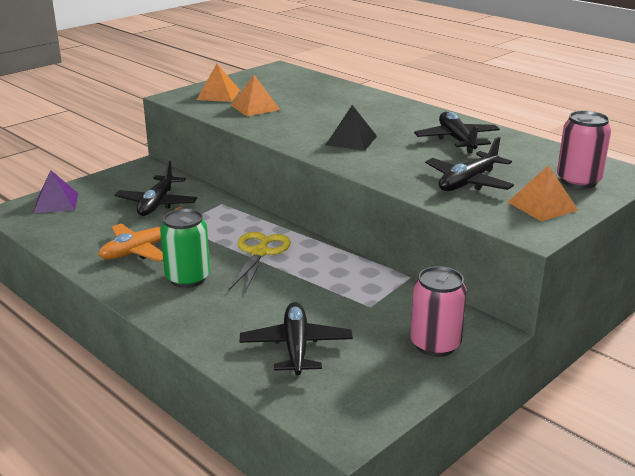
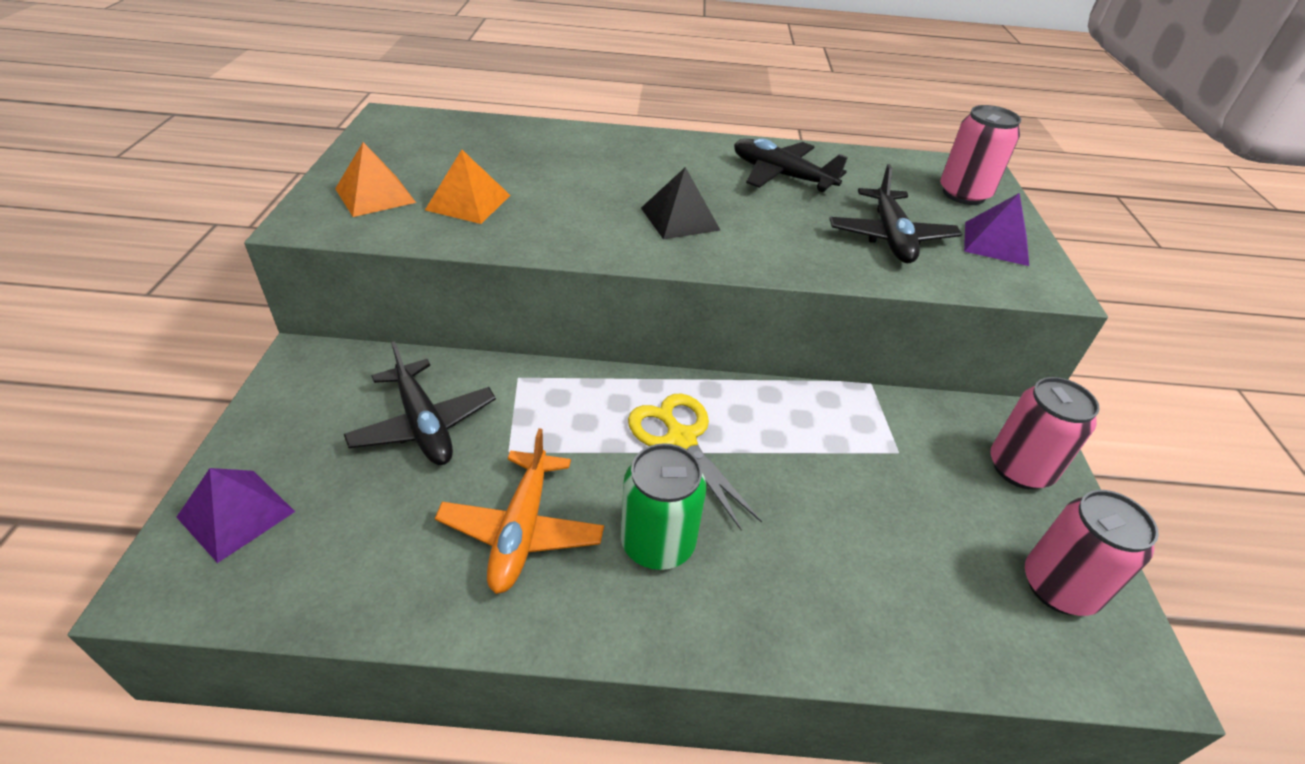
camera: 45 degrees left, 15 degrees up
(296, 347) = (927, 572): black plane -> none
(360, 388) = (1058, 587): none -> pink can
(542, 206) = (996, 243): orange pyramid -> purple pyramid

